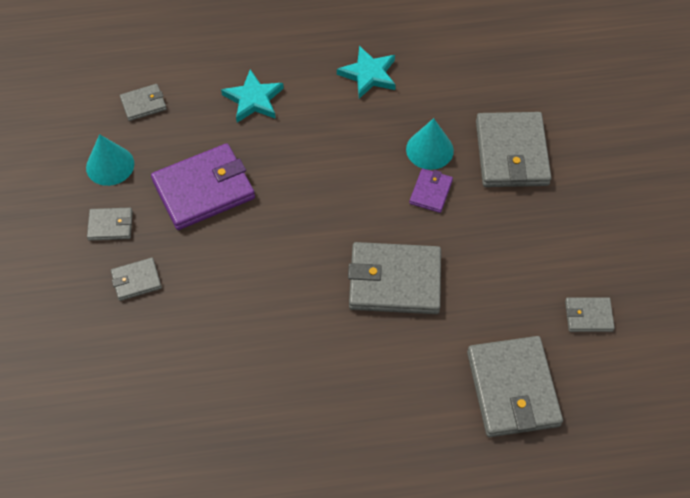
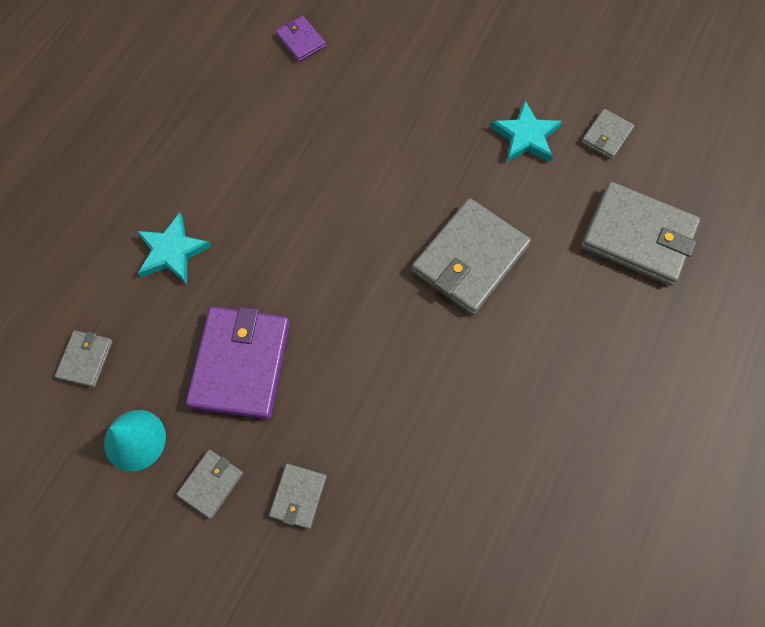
camera: 55 degrees left, 10 degrees up
(368, 75) = (231, 136): turquoise star -> turquoise star (526, 136)
(429, 149) = (354, 141): turquoise cone -> none
(431, 192) = (399, 170): purple wallet -> purple wallet (301, 41)
(511, 153) = (408, 83): grey wallet -> none

